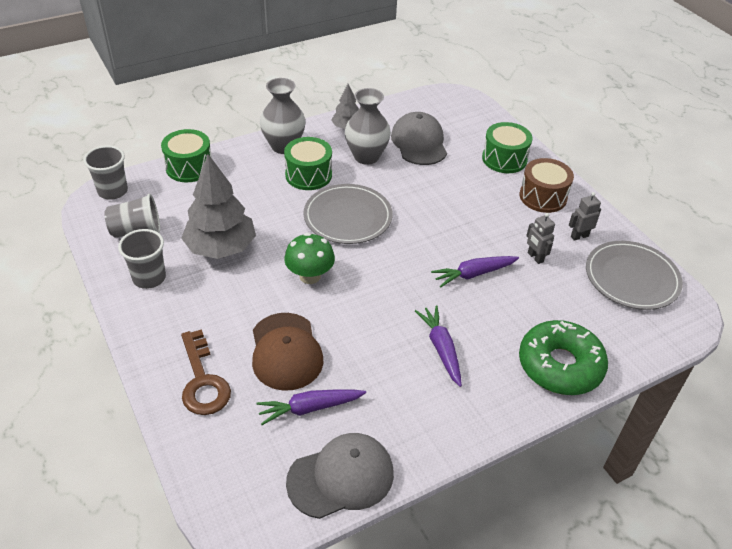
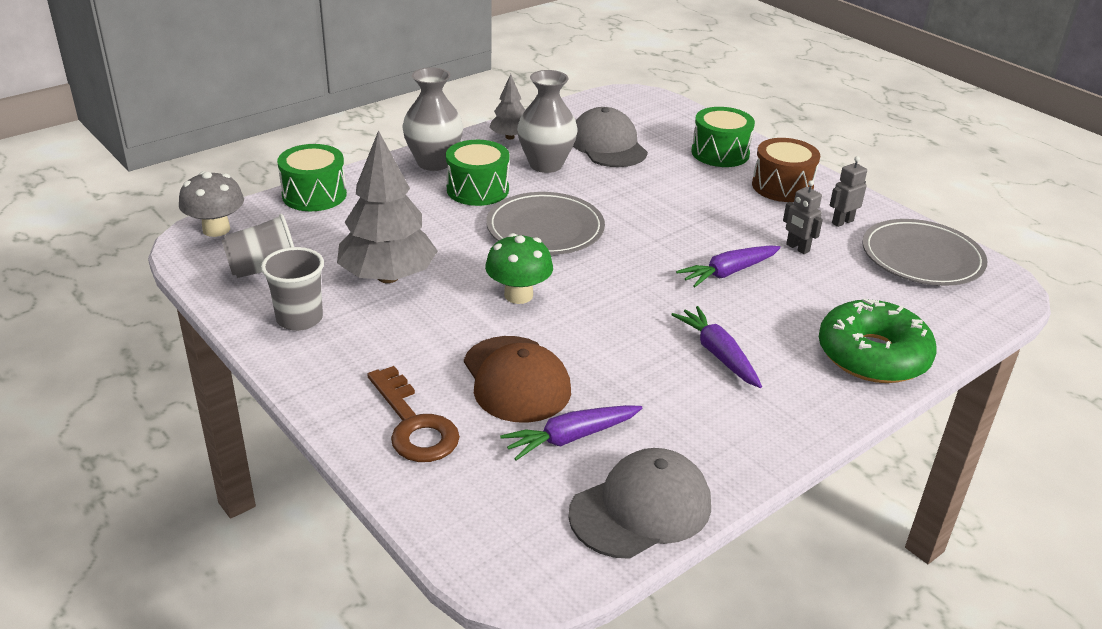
camera: 10 degrees left, 10 degrees down
(113, 191) = (216, 229): grey cup -> grey mushroom

